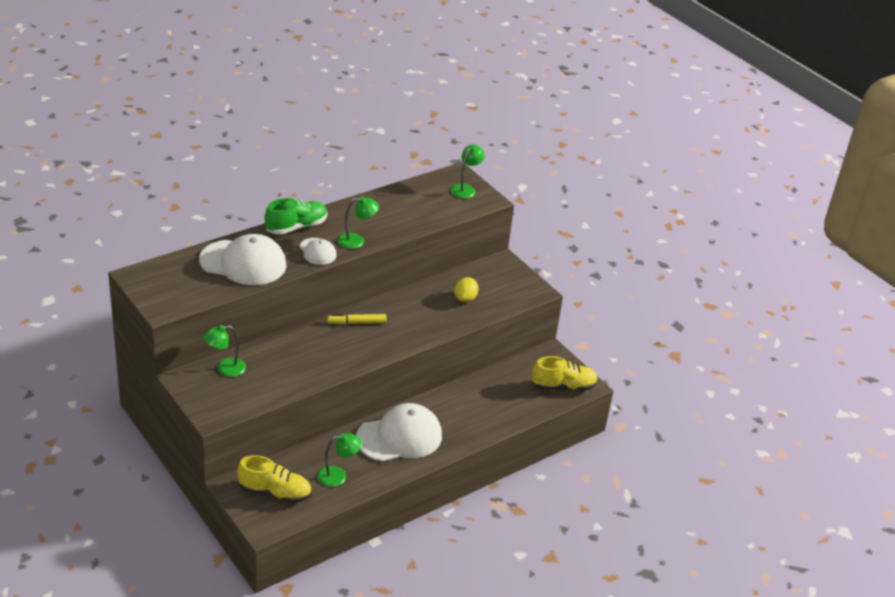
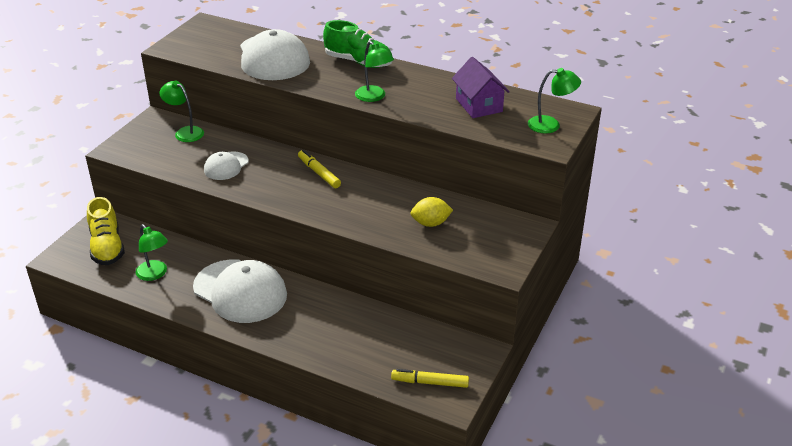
camera: 65 degrees right, 0 degrees up
(317, 251) = (332, 84): white cap -> white cap (226, 166)
(413, 204) = (479, 105): none -> purple house
(563, 386) = (430, 382): yellow shoe -> yellow marker

